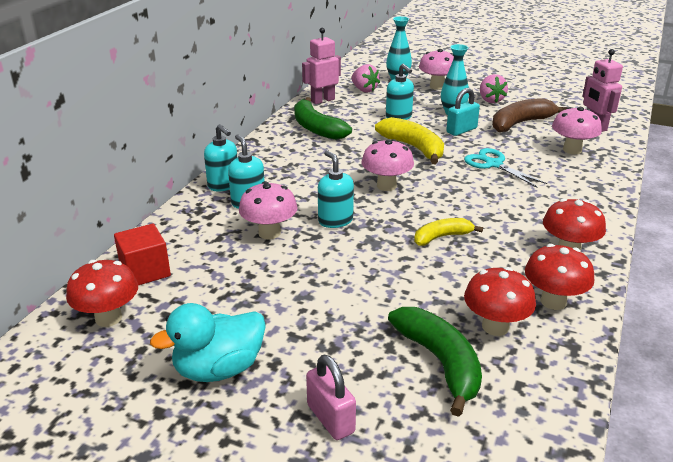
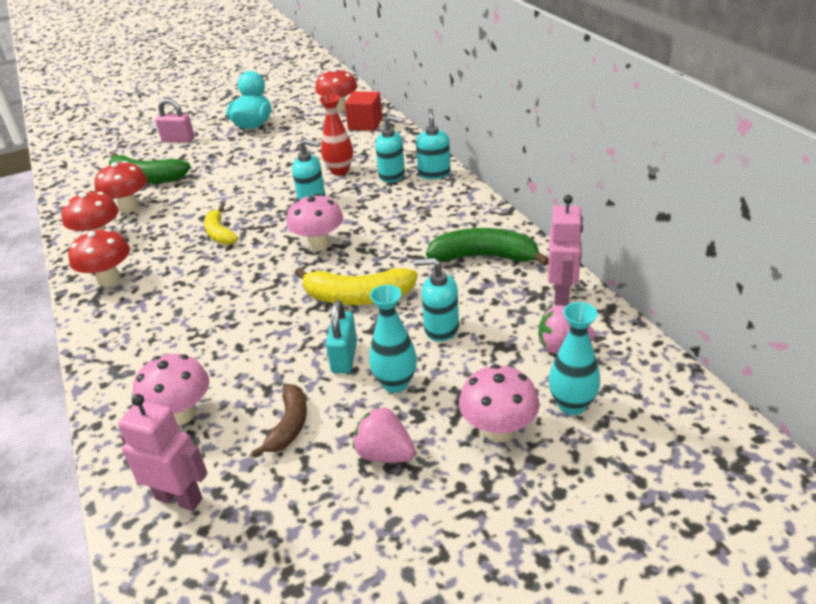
camera: 135 degrees right, 5 degrees up
(224, 185) = (434, 173): turquoise soap dispenser -> turquoise soap dispenser turned 90 degrees clockwise
(269, 233) = (340, 171): pink mushroom -> red vase
(442, 237) = (219, 233): yellow banana -> yellow banana turned 135 degrees clockwise
(493, 164) = (253, 329): turquoise scissors -> none
(521, 123) = (289, 426): brown banana -> brown banana, size x0.62

